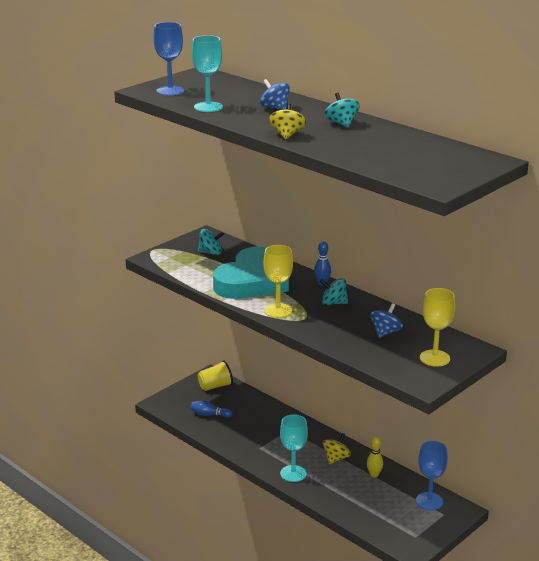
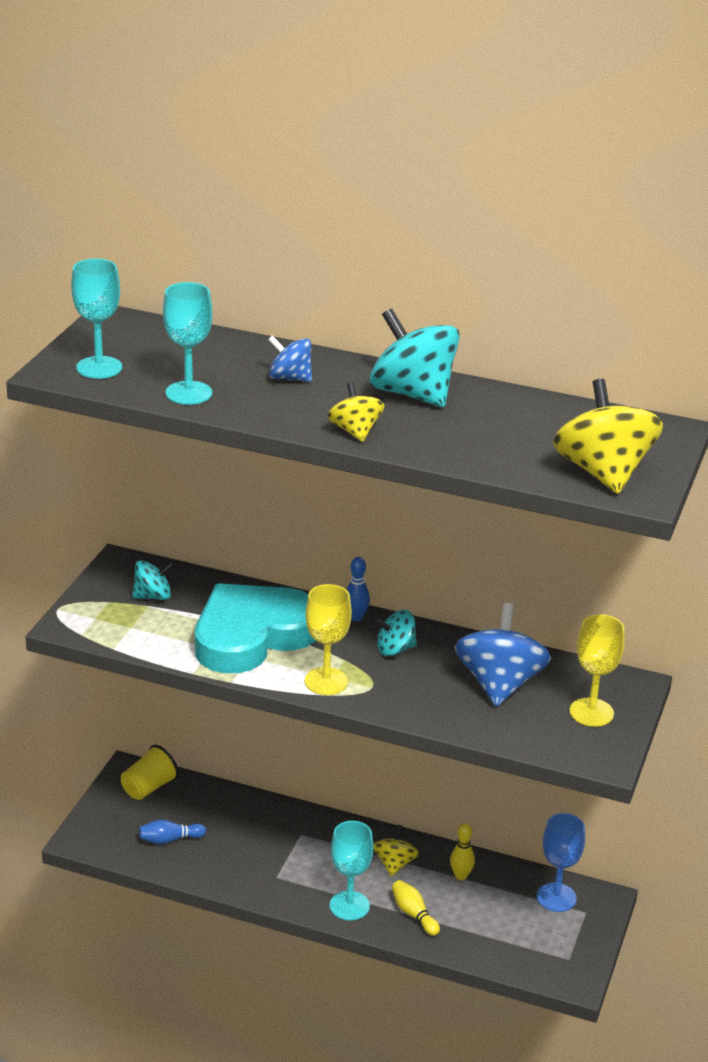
camera: 25 degrees left, 5 degrees up
(170, 91) = (99, 367): blue goblet -> turquoise goblet
(252, 281) = (252, 635): turquoise heart -> turquoise heart turned 135 degrees counterclockwise
(330, 488) = (413, 914): none -> yellow bowling pin
(341, 123) = (412, 394): turquoise spinning top -> turquoise spinning top, size x1.84
(385, 332) = (499, 684): blue spinning top -> blue spinning top, size x1.84
(424, 173) = (603, 473): none -> yellow spinning top

